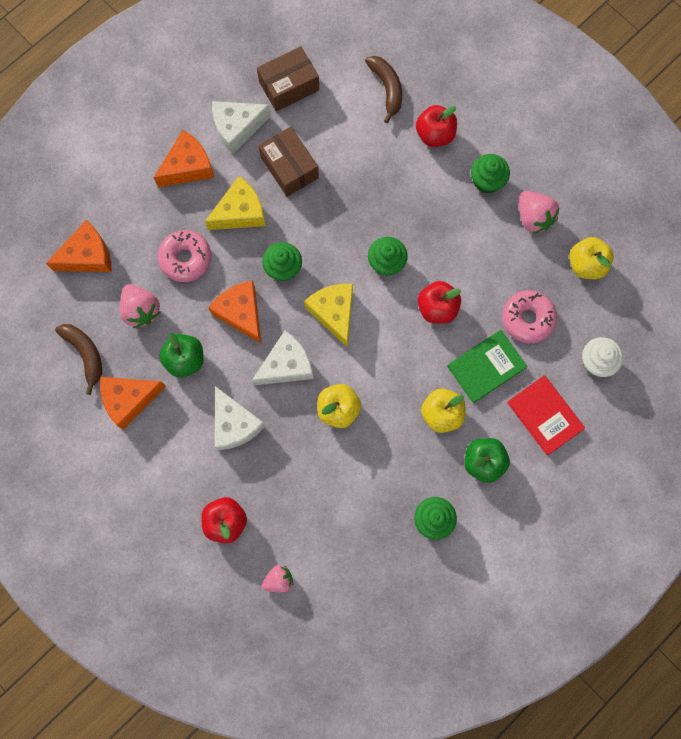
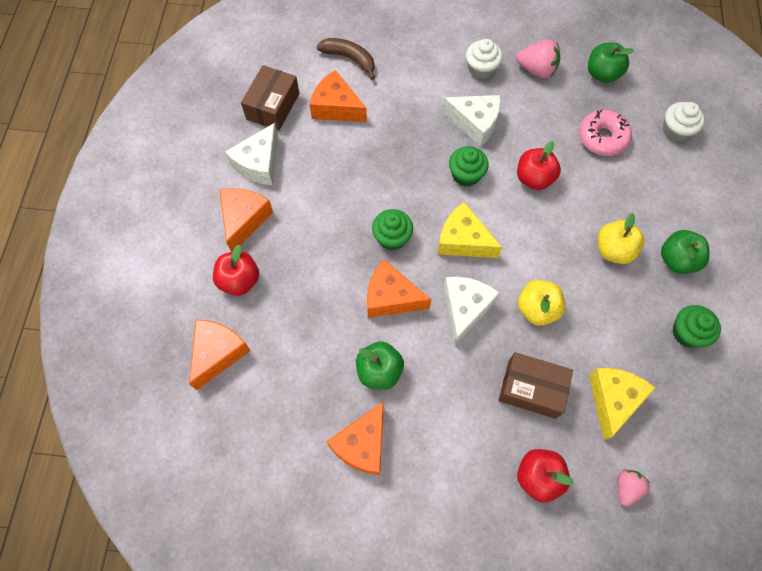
camera: 40 degrees left, 10 degrees down
(85, 354) = (288, 438): brown banana -> none
(141, 310) = (305, 361): pink strawberry -> none
(186, 259) = (306, 291): pink donut -> none
(235, 424) = (469, 389): white cheese -> white cheese (475, 123)
(240, 212) = (319, 222): yellow cheese -> yellow cheese (613, 400)
(289, 167) = (327, 162): brown box -> brown box (531, 389)
(337, 125) = (336, 107): none -> orange cheese
(435, 135) = (414, 65): red apple -> red apple (239, 280)
(486, 367) = (609, 192): green book -> none
(487, 181) = (481, 69): green cupcake -> white cupcake
(544, 415) = (682, 193): red book -> none
(586, 264) = (602, 74): yellow apple -> green apple

